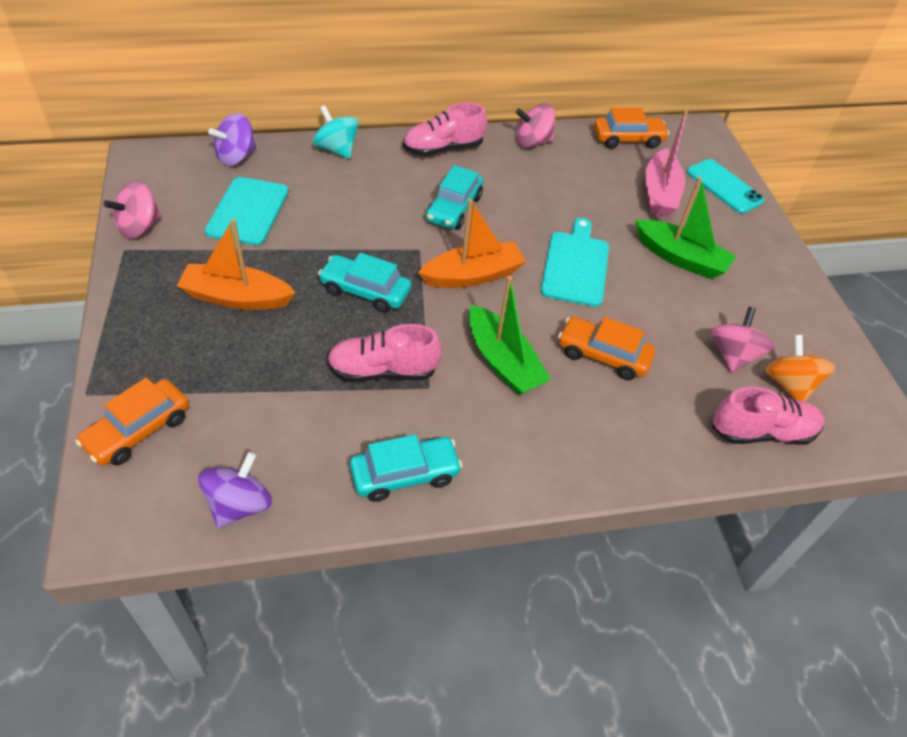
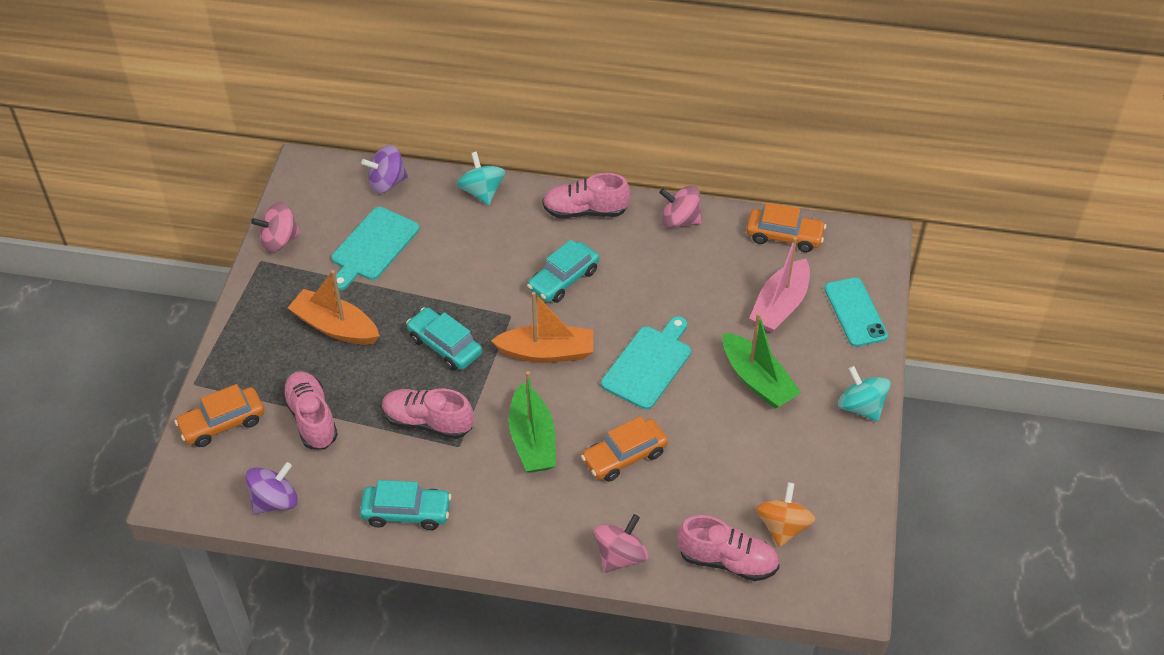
camera: 25 degrees right, 0 degrees up
(248, 398) = (311, 418): none -> pink shoe
(603, 355) = (624, 456): orange car -> orange car turned 75 degrees counterclockwise
(733, 355) = (747, 487): pink spinning top -> pink spinning top (620, 556)
(781, 261) = (861, 407): none -> turquoise spinning top

